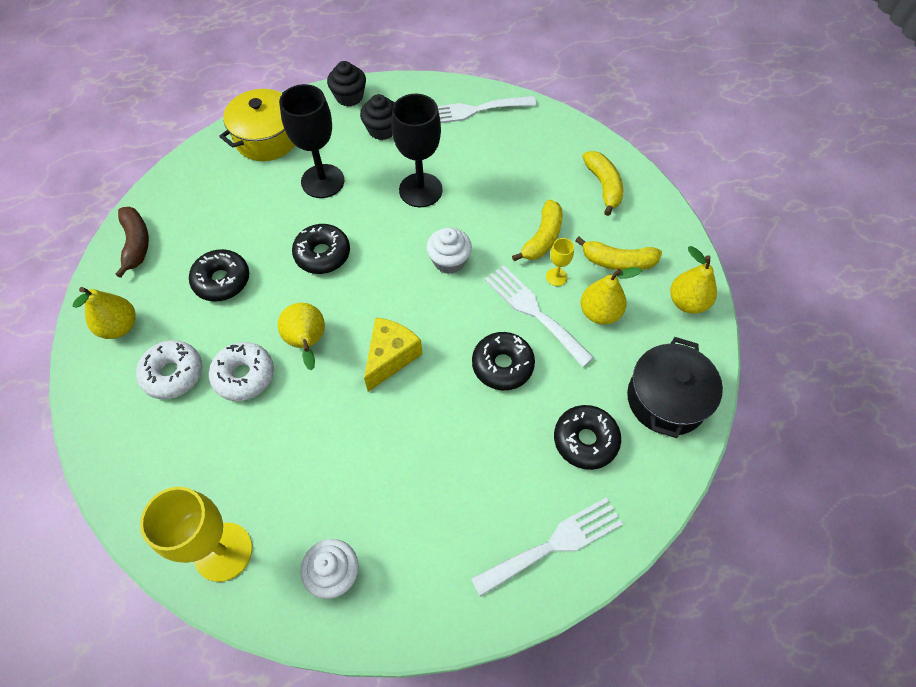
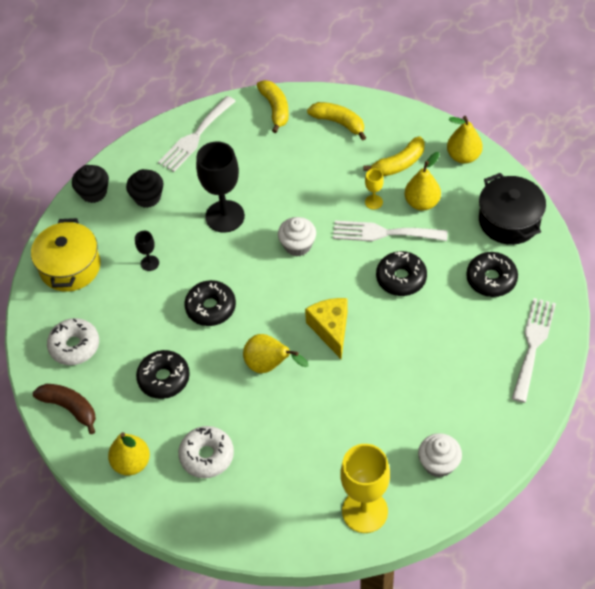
camera: 40 degrees left, 5 degrees down
(244, 375) = (254, 417): white donut -> white donut (74, 346)
(322, 181) = (150, 263): black goblet -> black goblet, size x0.46
(542, 238) = (338, 185): yellow banana -> yellow banana (275, 109)

